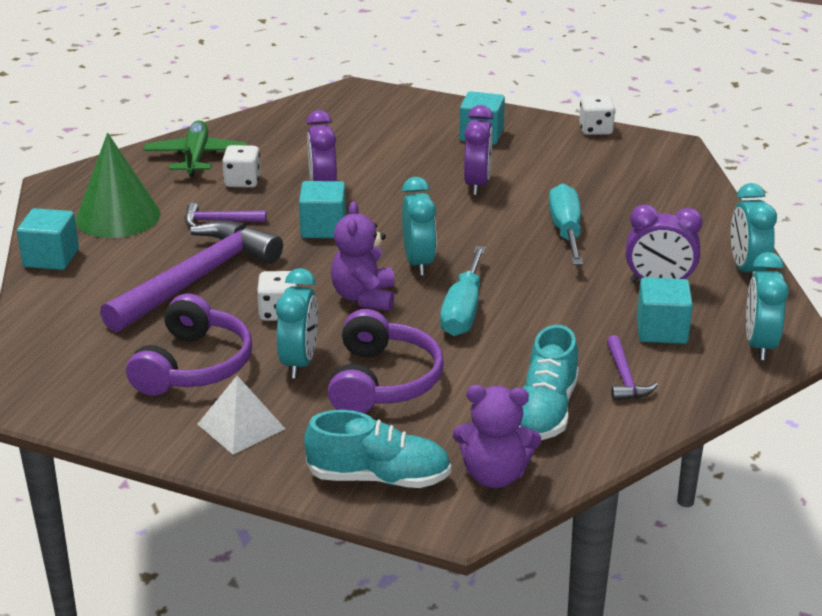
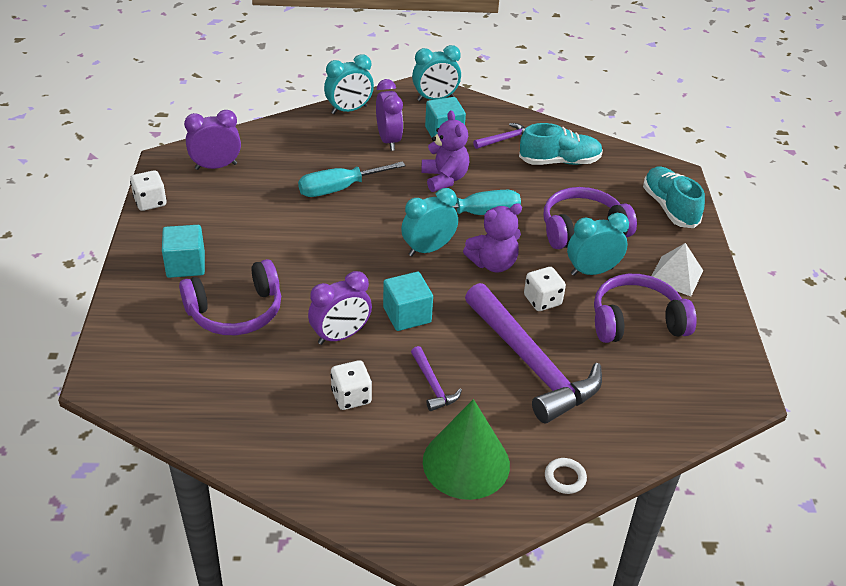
camera: 115 degrees left, 10 degrees up
(51, 258) = (565, 478): turquoise cube -> white ring
(196, 157) = (317, 453): green plane -> none
(196, 279) = (531, 363): purple hammer -> purple hammer turned 135 degrees counterclockwise
(396, 148) = (236, 312): none -> purple headphones
(477, 184) = (285, 247): purple clock -> purple clock (216, 166)
(494, 475) = (630, 168): purple teddy bear -> purple teddy bear (444, 179)

